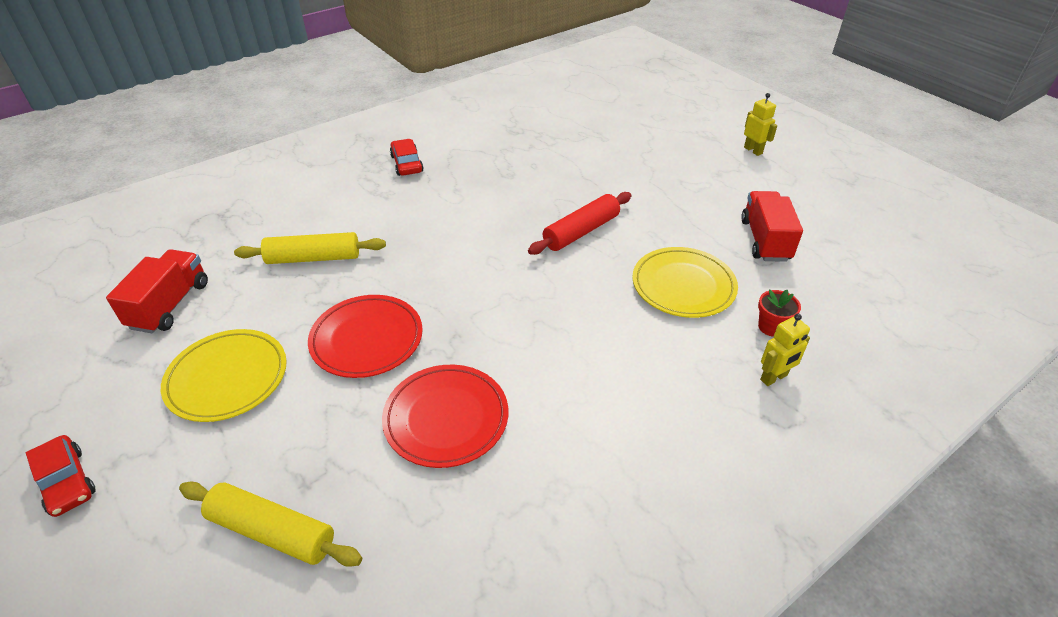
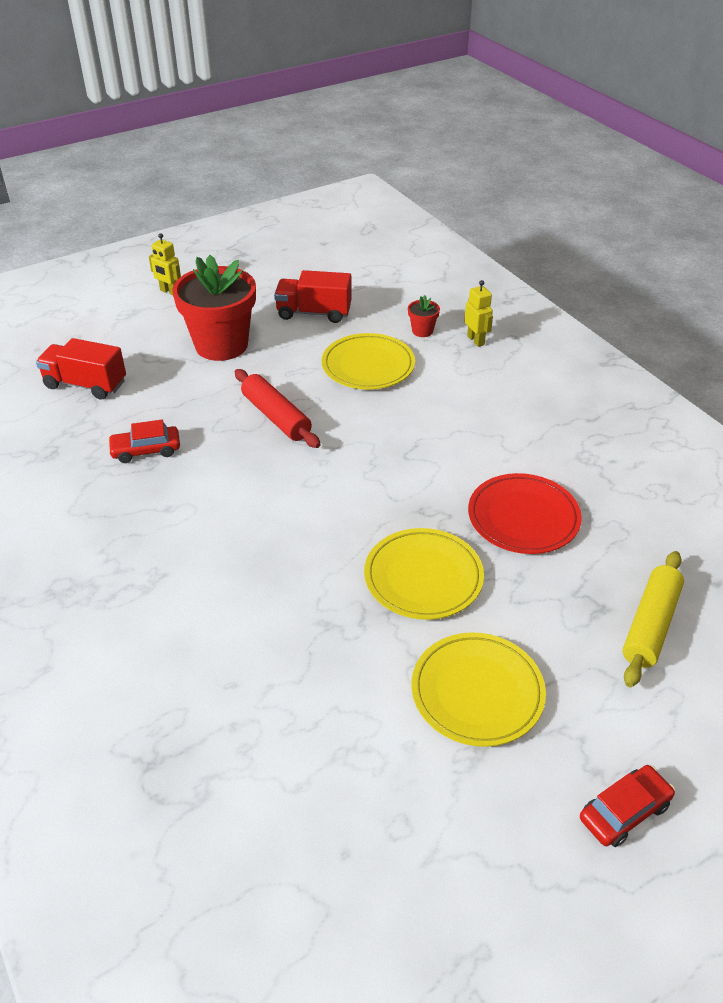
camera: 85 degrees left, 0 degrees up
(170, 305) = (349, 782): red truck -> red truck (85, 384)
(313, 258) = (278, 638): yellow rolling pin -> none
(367, 339) = (423, 577): red plate -> yellow plate
(407, 164) = (88, 556): red car -> red car (146, 450)
(681, 189) = (221, 345): none -> red flower pot
(753, 150) = (169, 292): yellow robot -> yellow robot turned 120 degrees counterclockwise

